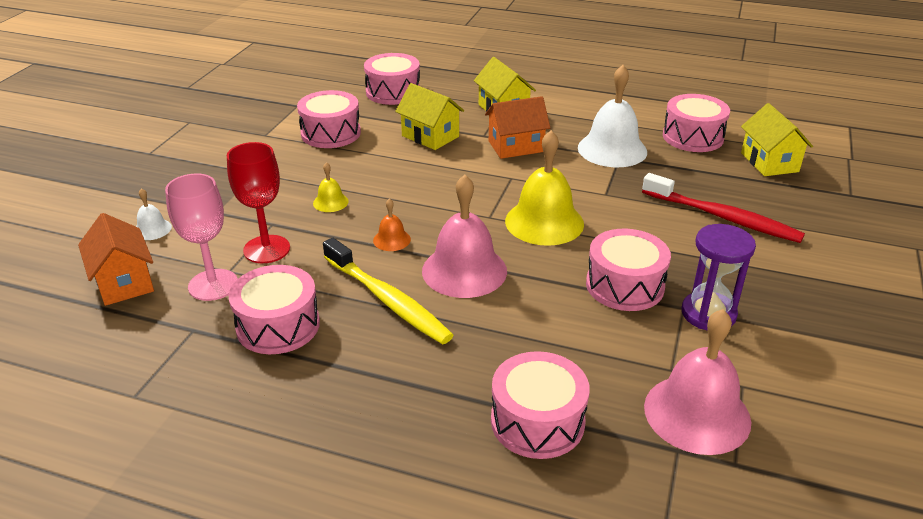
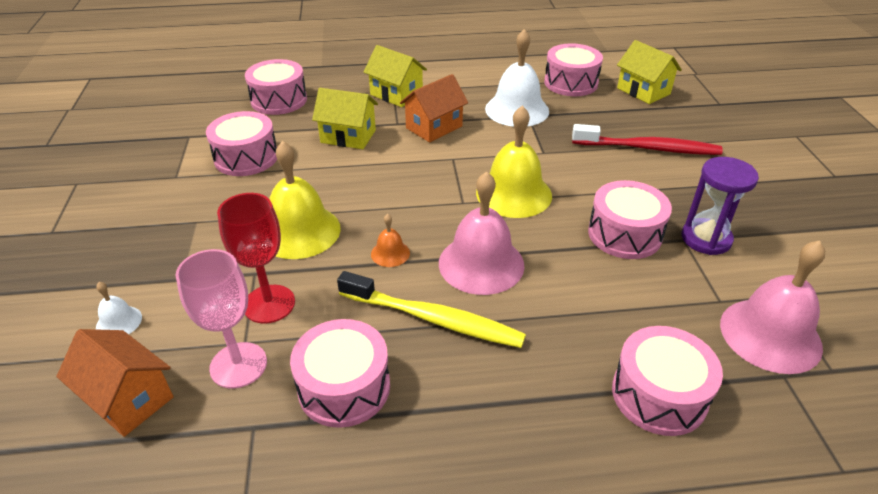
camera: 25 degrees left, 5 degrees up
(330, 202) = (299, 231): yellow bell -> yellow bell, size x2.16

